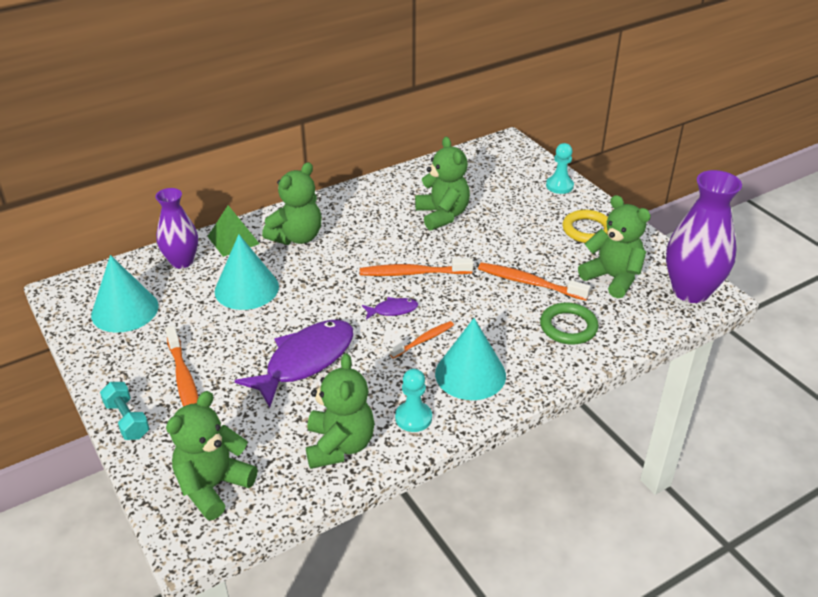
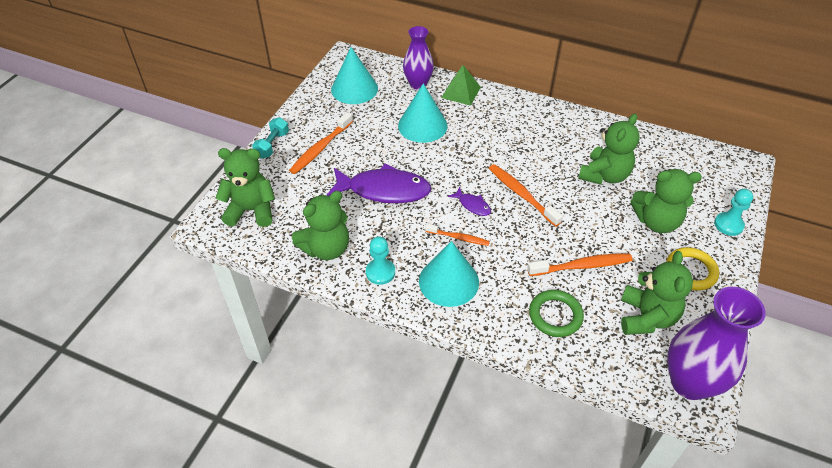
camera: 55 degrees right, 10 degrees up
(296, 237) = (495, 117): green teddy bear -> green teddy bear (656, 221)
(529, 283) = (582, 266): orange toothbrush -> orange toothbrush turned 90 degrees clockwise

